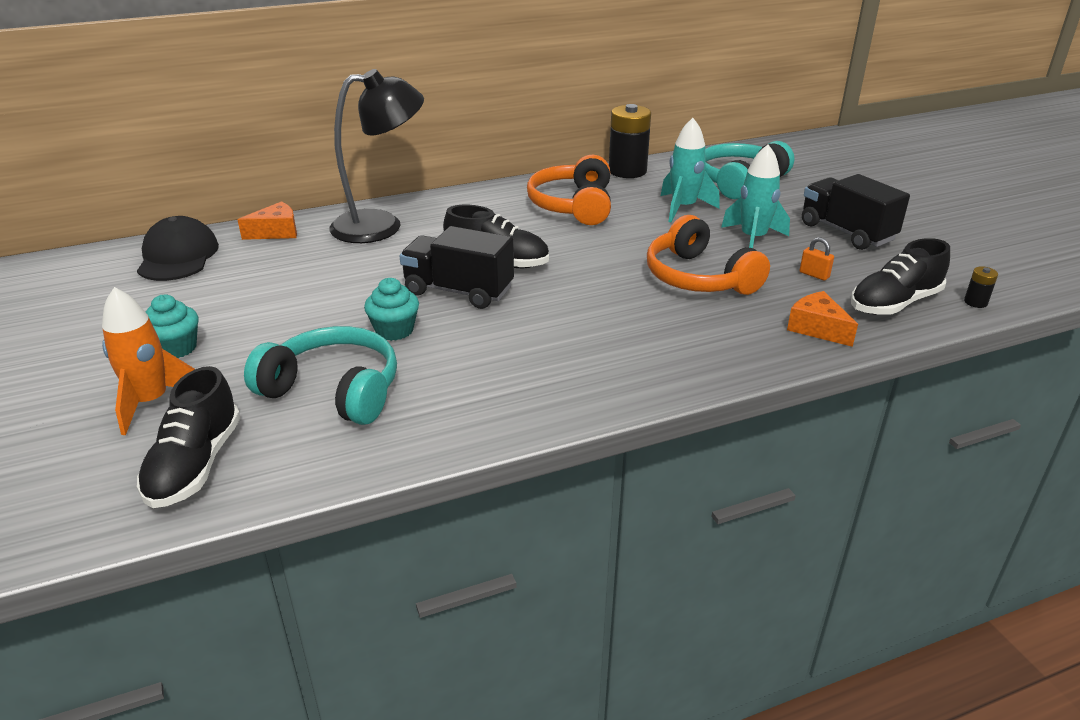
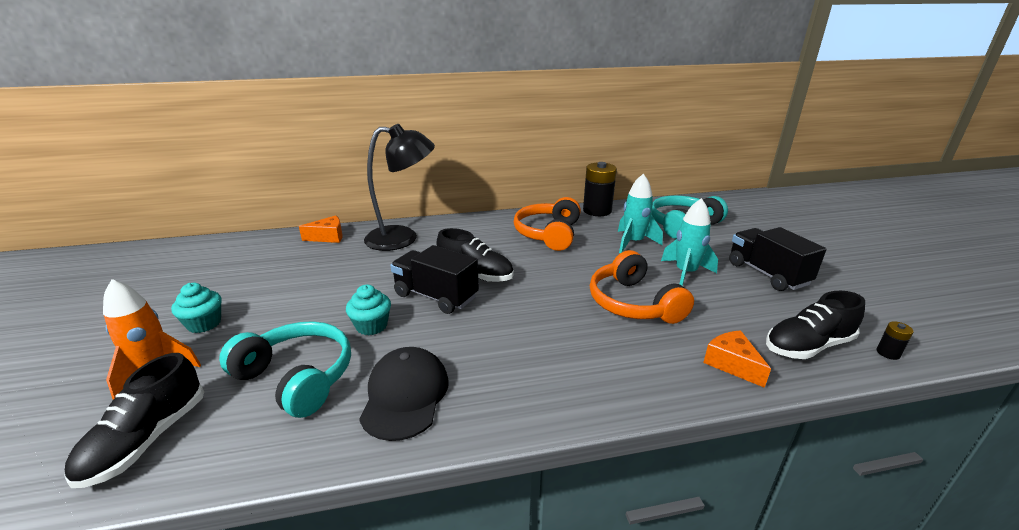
camera: 10 degrees right, 5 degrees down
(178, 256) = (252, 249): black cap -> black cap (405, 395)
(814, 275) = (734, 310): orange padlock -> none

